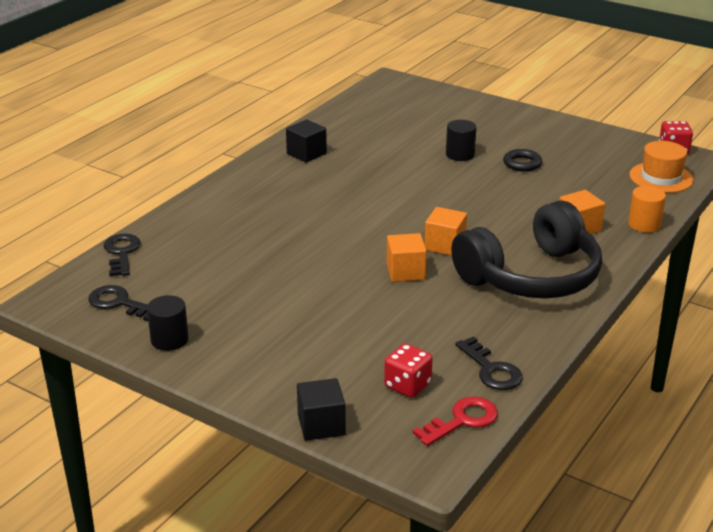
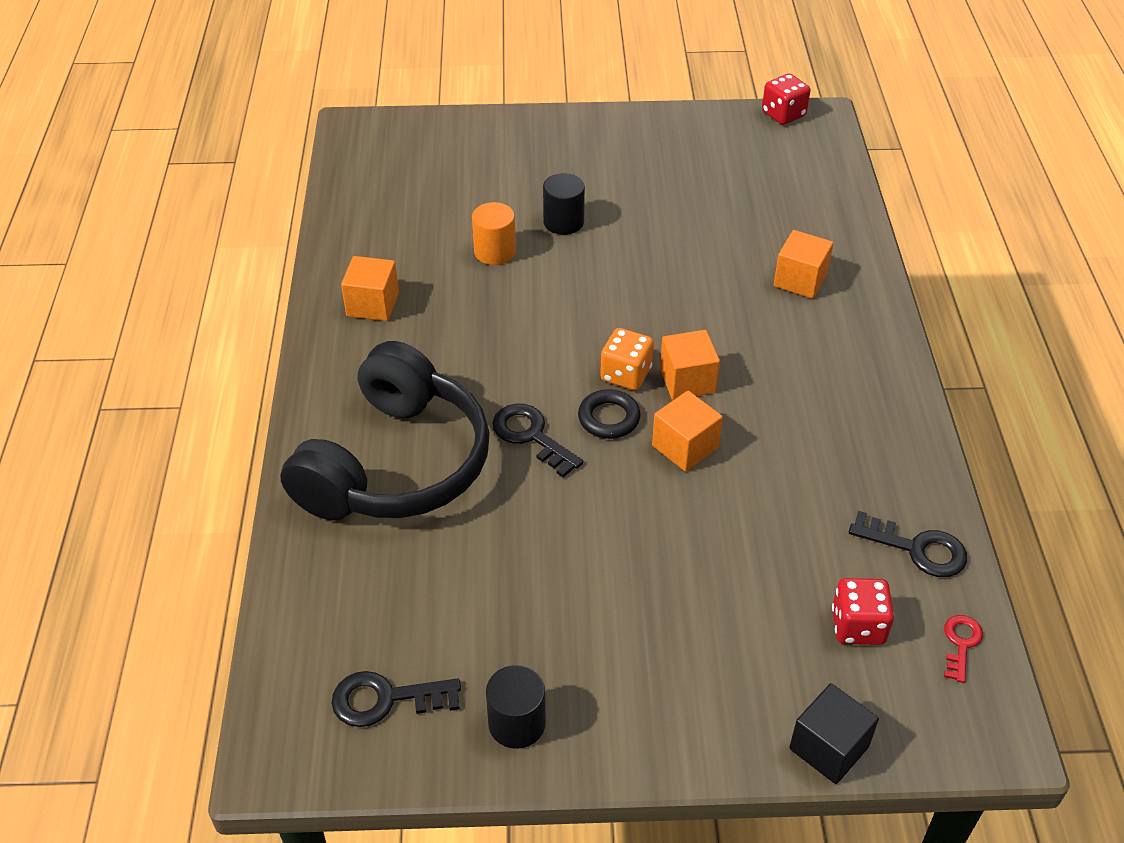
camera: 35 degrees left, 15 degrees up
(122, 253) = (297, 607): black key -> black key (531, 436)
(306, 153) = (372, 304): black cube -> orange cube
(411, 230) = (626, 374): none -> orange dice
(462, 420) = (961, 643): red key -> red key, size x0.63
(522, 164) = (647, 206): black ring -> black ring (609, 418)
(531, 276) = (823, 382): black headphones -> black headphones (396, 464)
(644, 224) = (859, 243): orange cylinder -> orange cylinder (495, 251)
(661, 177) = (810, 163): orange hat -> none

